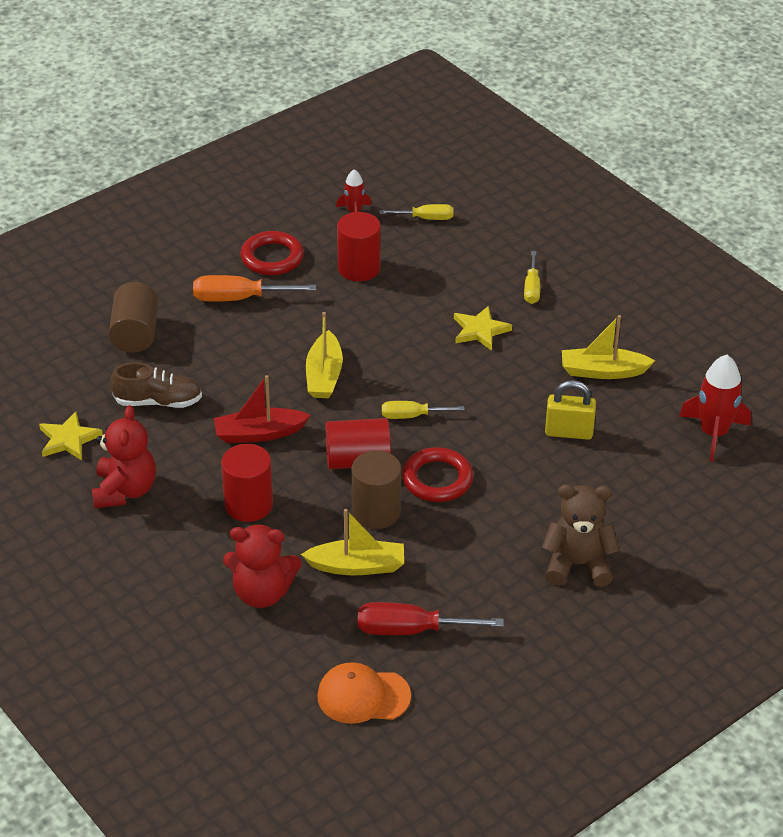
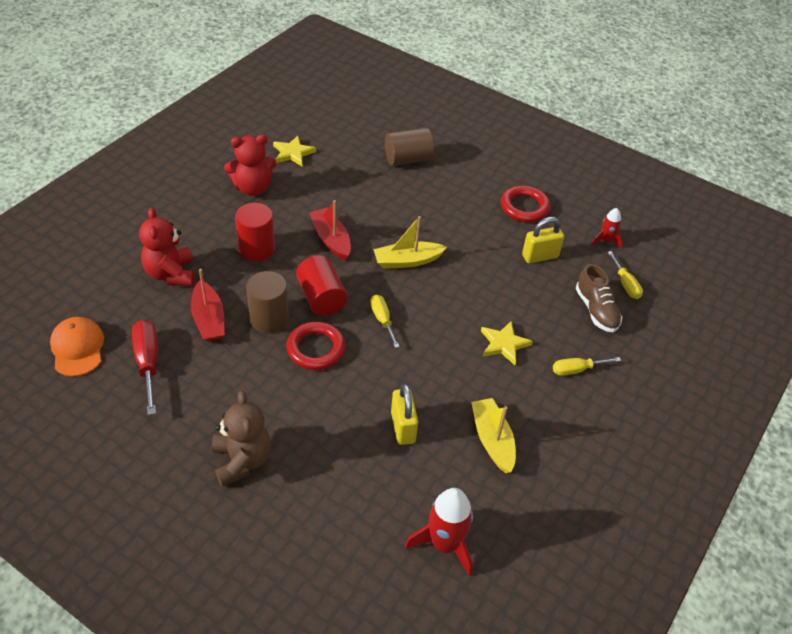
camera: 70 degrees right, 5 degrees up
(158, 402) = (344, 184): brown shoe -> brown shoe (596, 310)
(239, 298) = (469, 200): orange screwdriver -> none
(357, 566) = (209, 319): yellow boat -> red boat
(359, 268) = (540, 256): red cylinder -> yellow padlock

